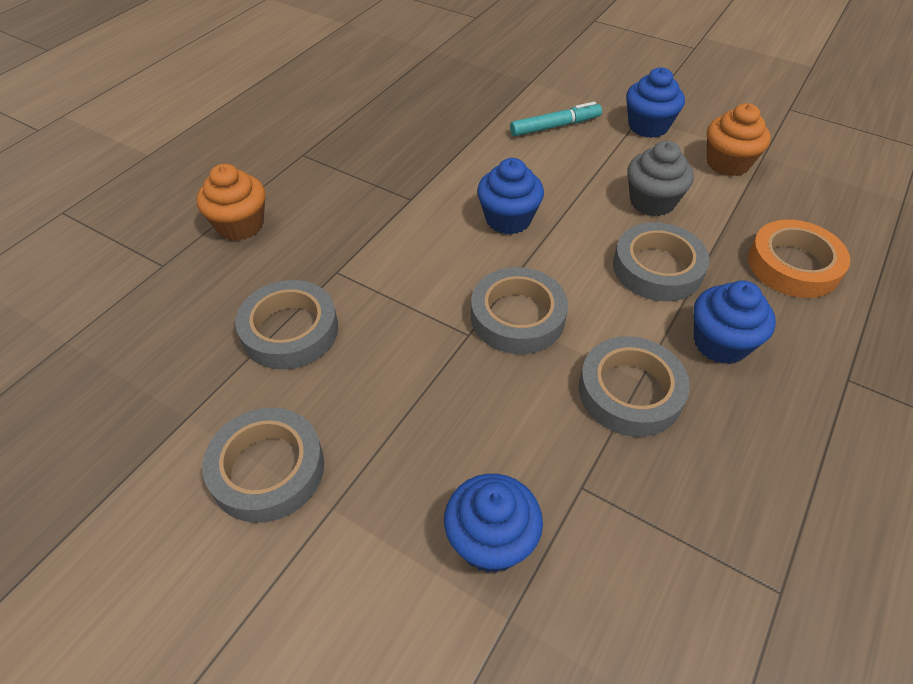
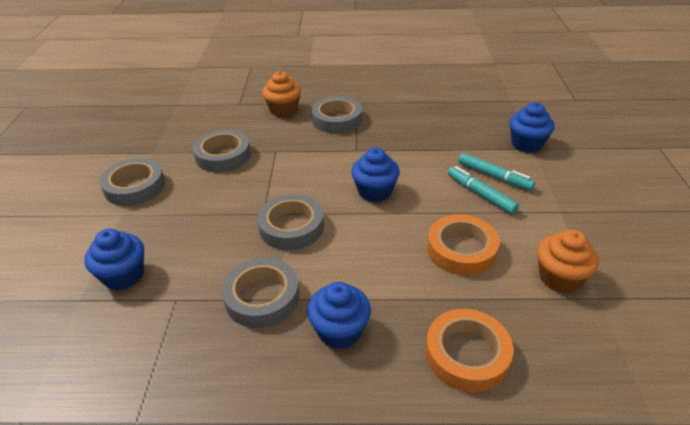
camera: 60 degrees right, 10 degrees down
(576, 149) = (480, 194): none -> turquoise marker
(648, 126) = (553, 219): blue cupcake -> blue cupcake (526, 144)
(652, 202) = (461, 249): grey cupcake -> orange tape
(657, 268) = (390, 274): grey tape -> grey tape (336, 119)

